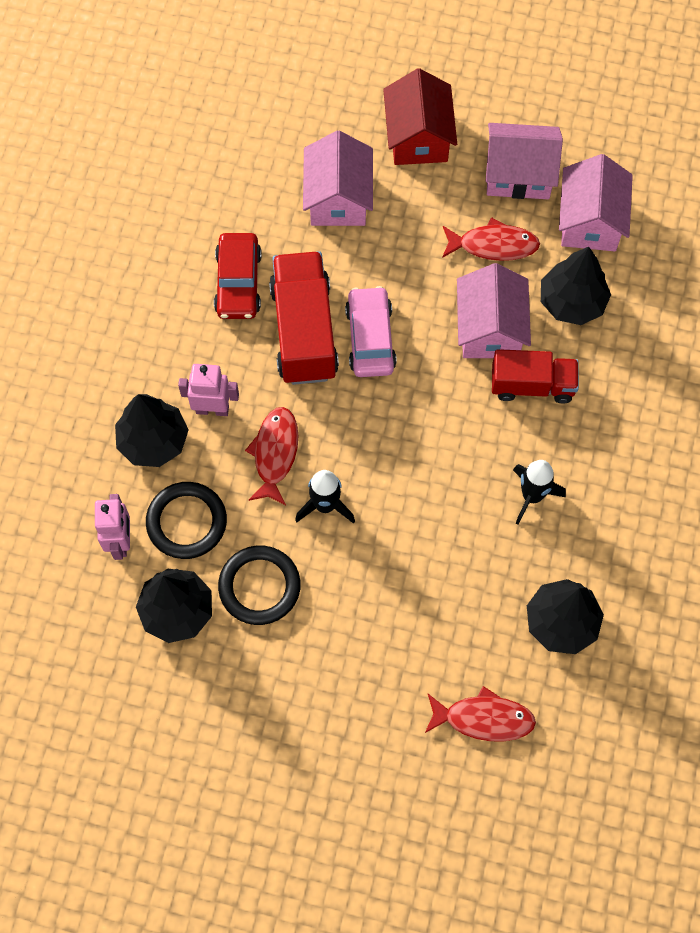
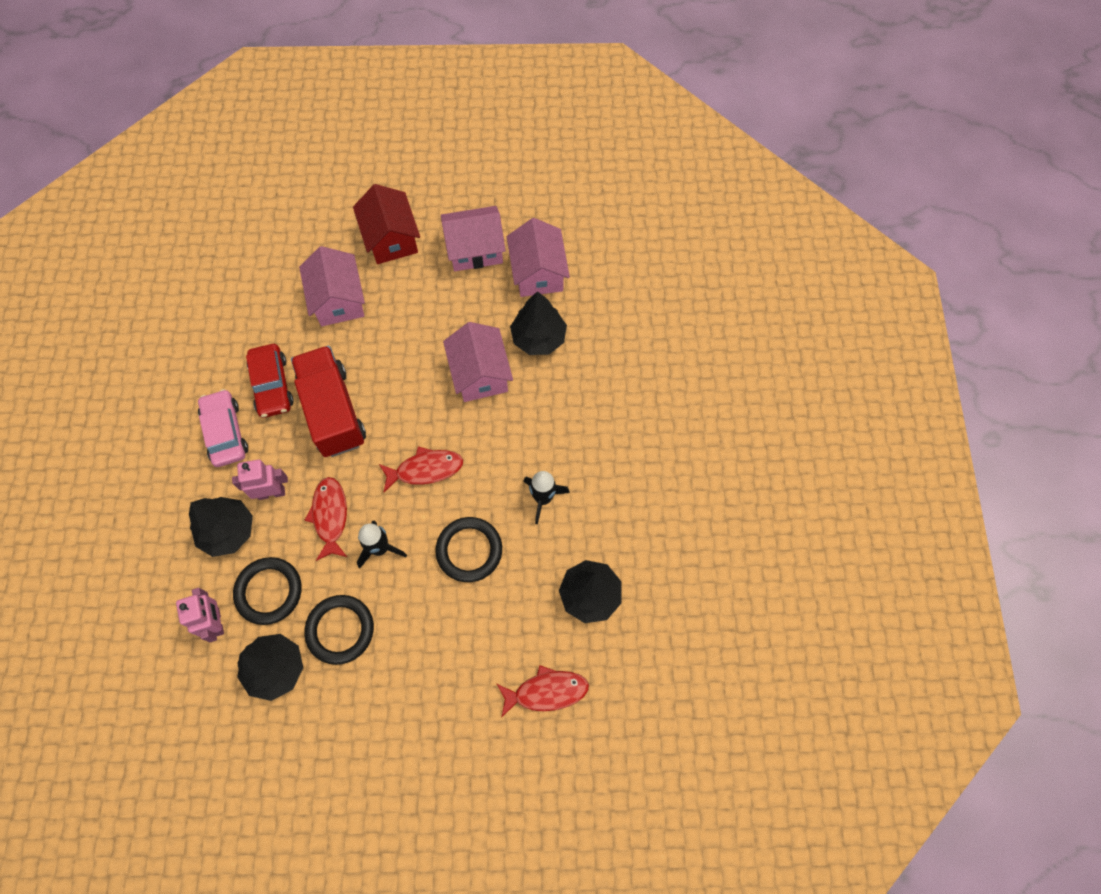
camera: 15 degrees left, 0 degrees up
(370, 338) = (387, 404): pink car -> pink car (225, 432)
(429, 534) = (469, 550): none -> black ring
(493, 245) = (468, 308): red fish -> red fish (425, 469)
(532, 385) = (523, 410): red truck -> none

